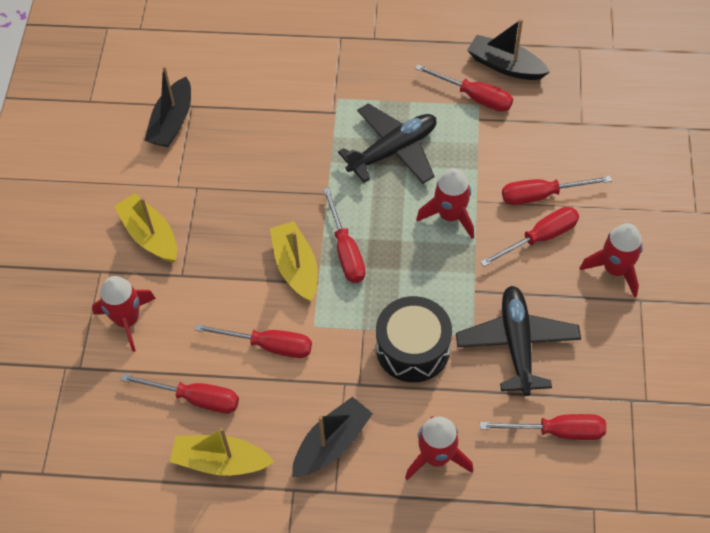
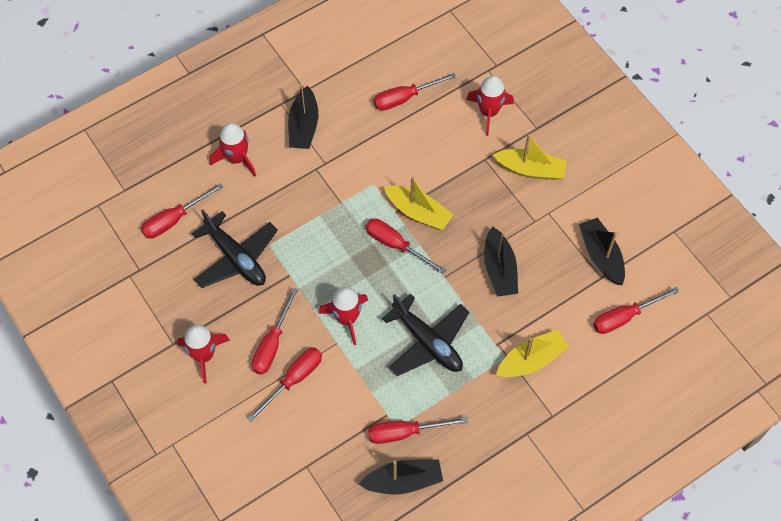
camera: 140 degrees right, 5 degrees up
(220, 461) = (358, 77): yellow boat -> yellow boat (531, 360)
(268, 345) = (390, 154): red screwdriver -> red screwdriver (624, 317)
(271, 168) = (499, 269): none -> black boat
(393, 151) = (427, 342): black plane -> black plane turned 60 degrees counterclockwise
(413, 348) = (300, 211): black drum -> none

